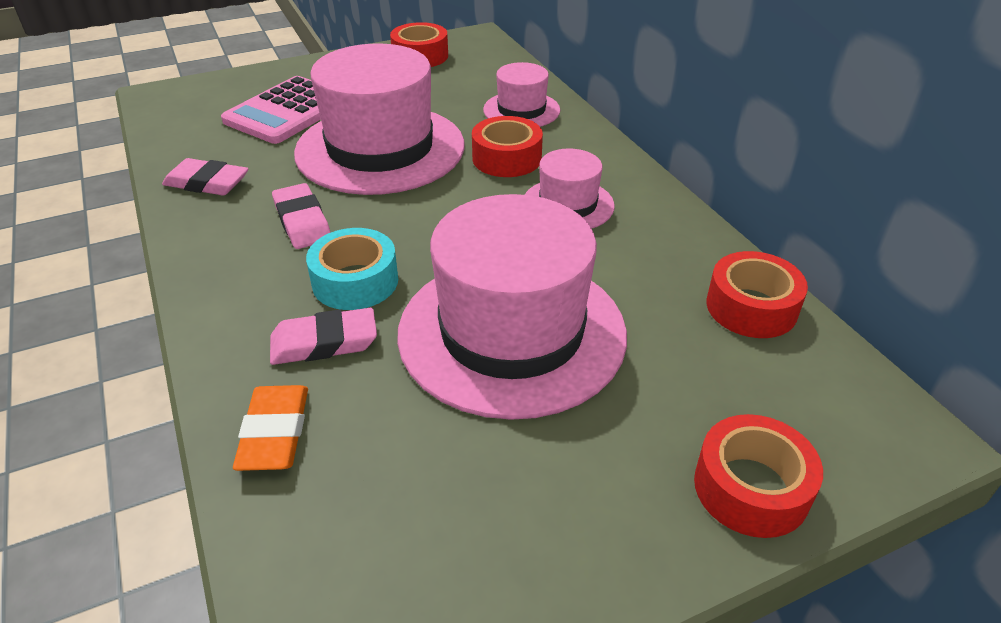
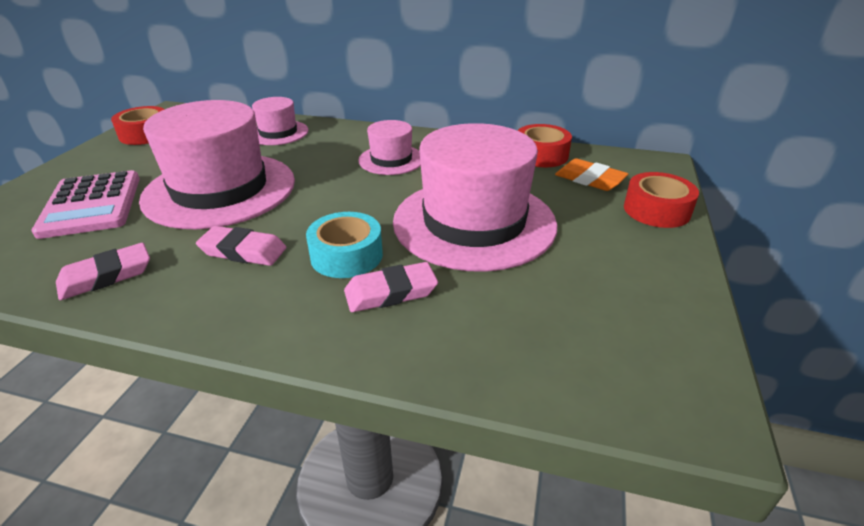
camera: 50 degrees left, 5 degrees down
(274, 433) = (454, 349): orange eraser -> orange eraser (589, 179)
(324, 342) = (391, 292): pink eraser -> pink eraser turned 45 degrees clockwise
(507, 158) = (316, 157): red tape -> none

